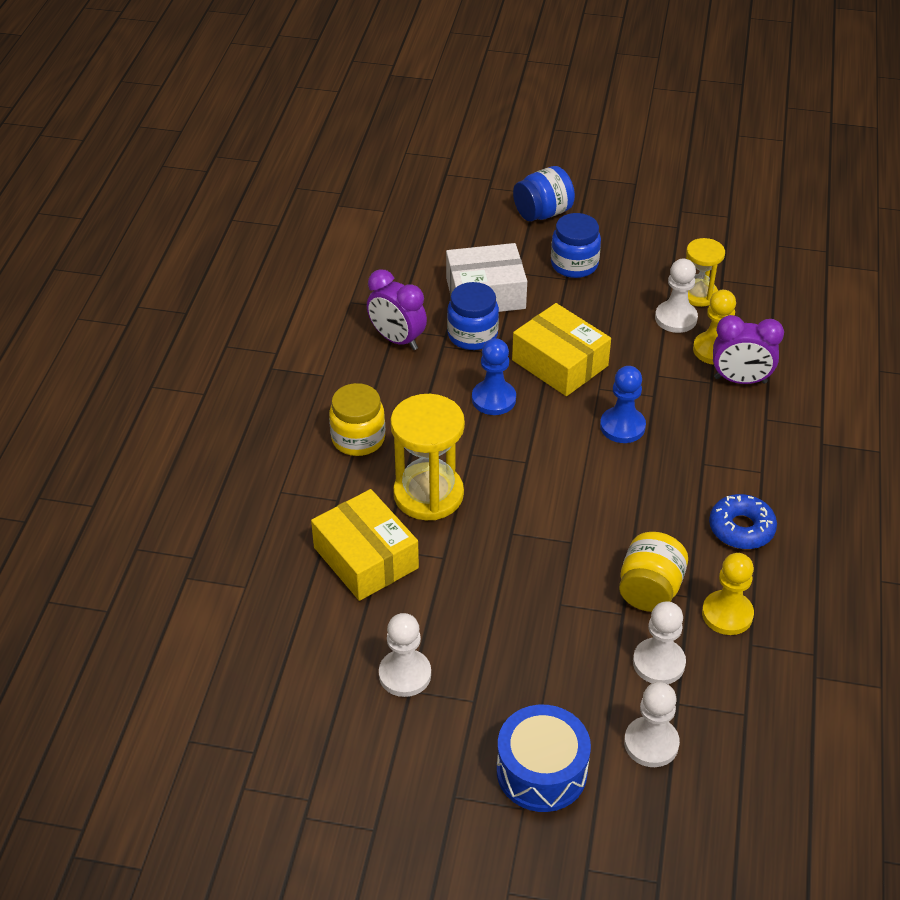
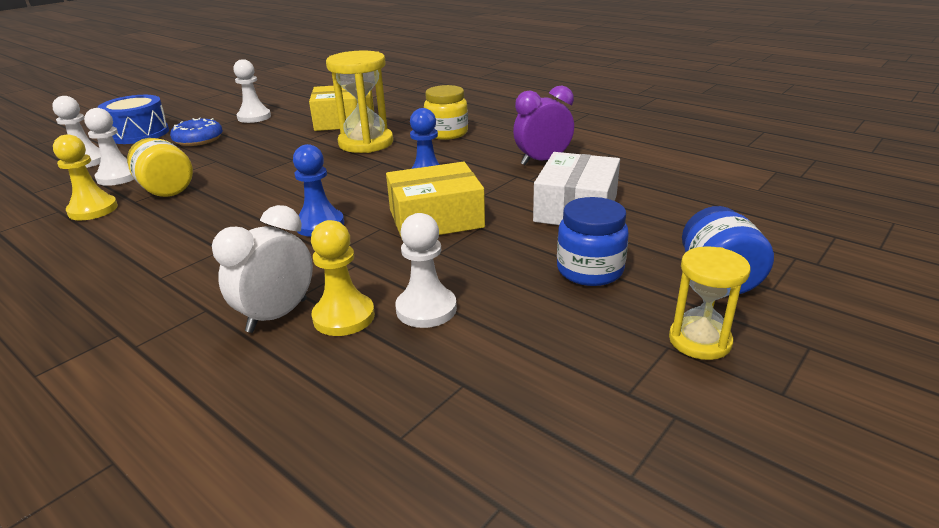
camera: 120 degrees right, 15 degrees down
(472, 335) = (518, 190): blue jar -> none
(698, 294) = (452, 346): yellow hourglass -> yellow hourglass (699, 341)
(740, 380) = (277, 315): purple clock -> white clock
(741, 528) = (134, 242): blue donut -> blue donut (198, 139)

